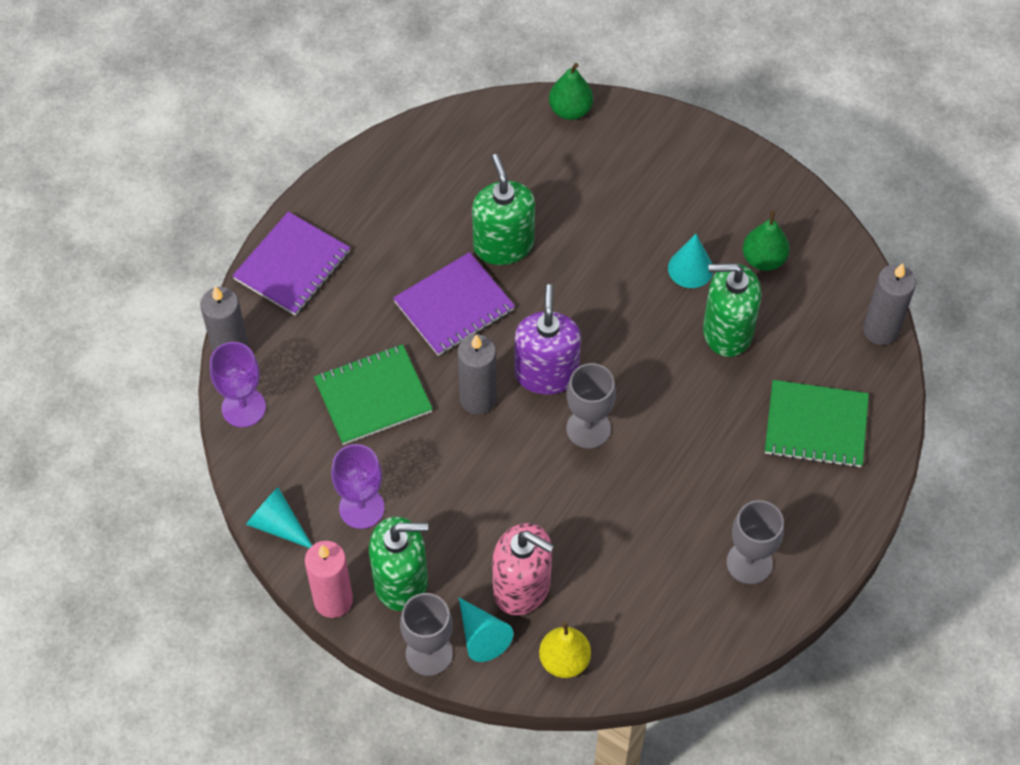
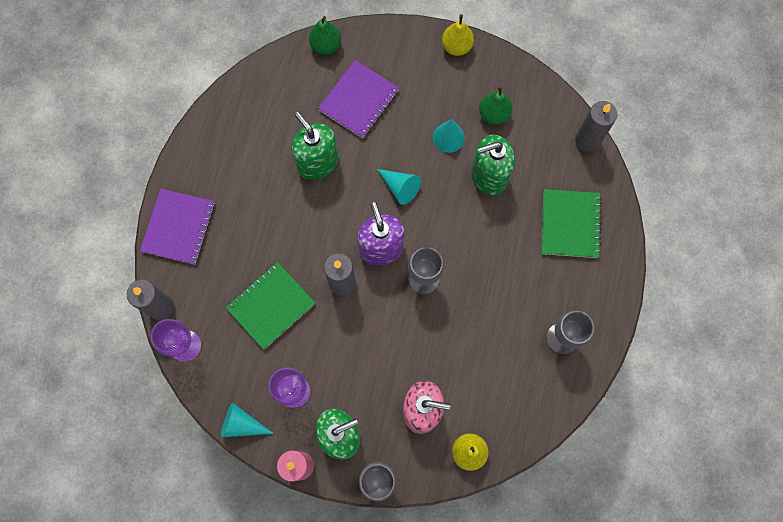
camera: 20 degrees left, 15 degrees up
(454, 306) = (301, 219): purple notebook -> purple notebook (359, 100)
(481, 636) = (408, 454): turquoise cone -> turquoise cone (400, 188)
(745, 163) = (456, 46): none -> yellow pear
(816, 426) = (570, 224): green notebook -> green notebook turned 75 degrees counterclockwise

